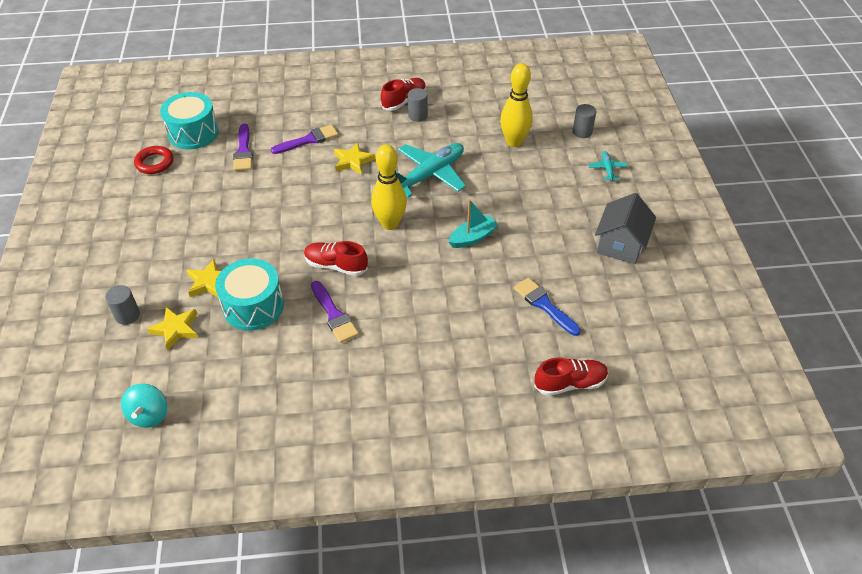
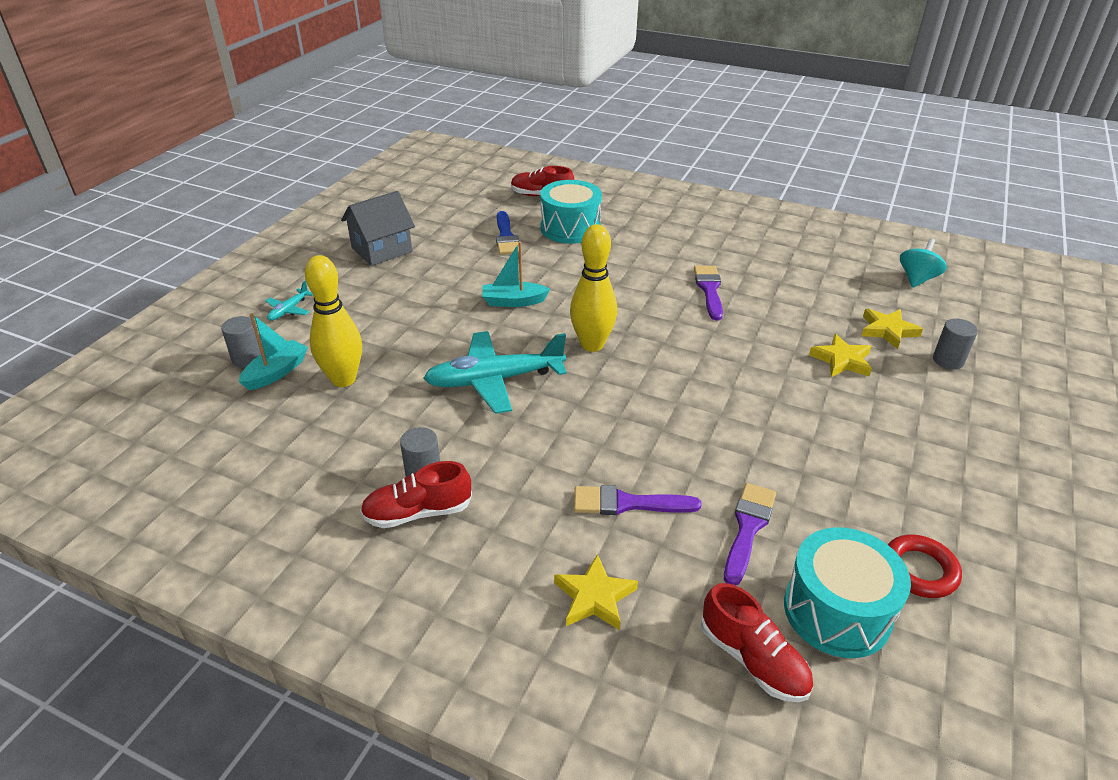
camera: 150 degrees left, 10 degrees down
(253, 306) = (794, 322): turquoise drum -> turquoise drum (570, 228)
(336, 265) = (683, 327): red shoe -> red shoe (753, 659)
(353, 161) = (581, 439): yellow star -> yellow star (594, 597)
(554, 131) = (276, 372): none -> turquoise boat

